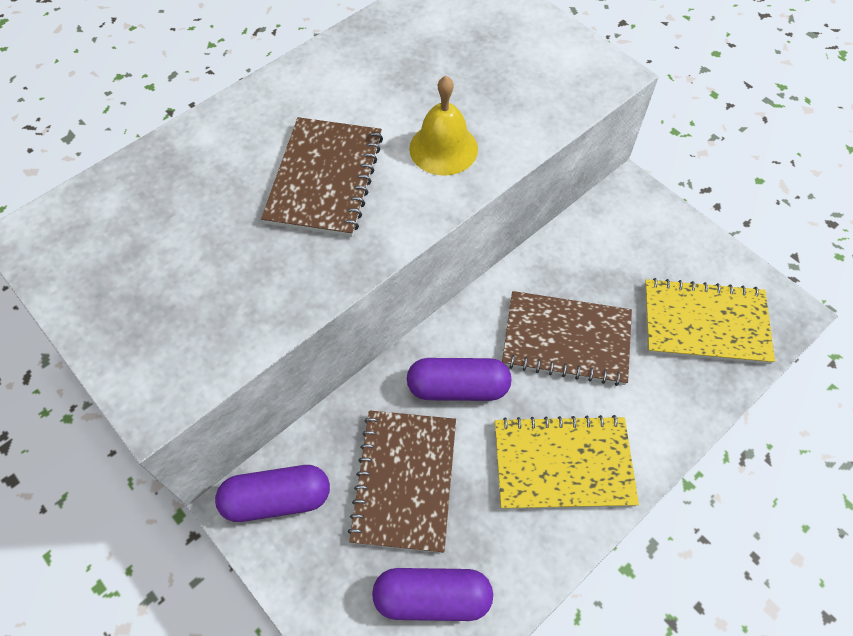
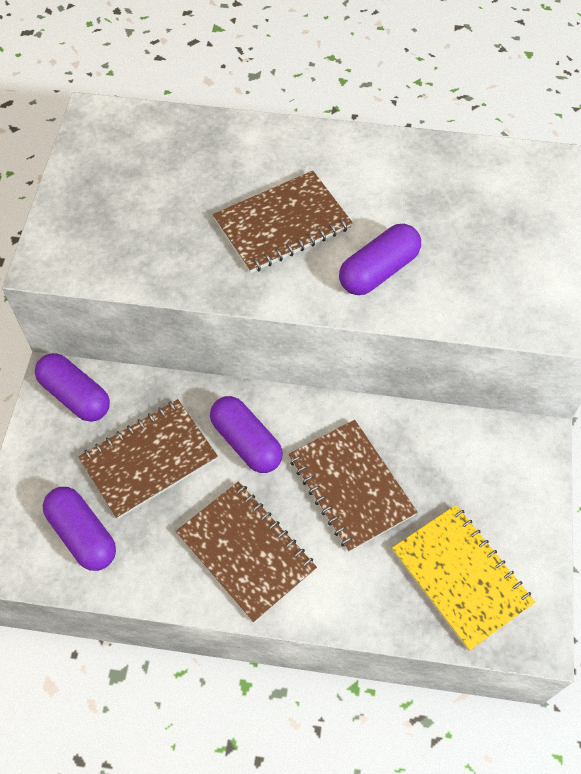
camera: 50 degrees right, 0 degrees up
(443, 148) = (378, 271): yellow bell -> purple capsule
(563, 464) = (246, 552): yellow notebook -> brown notebook

